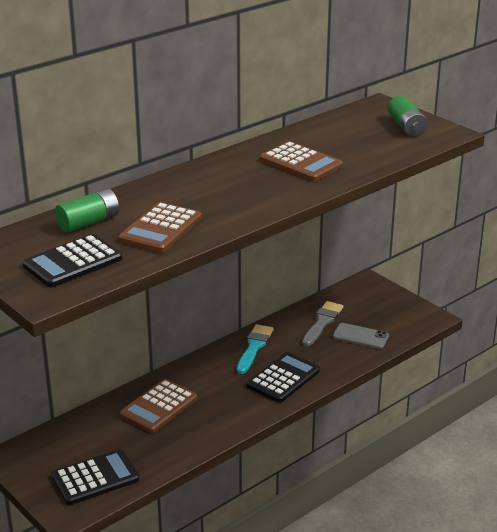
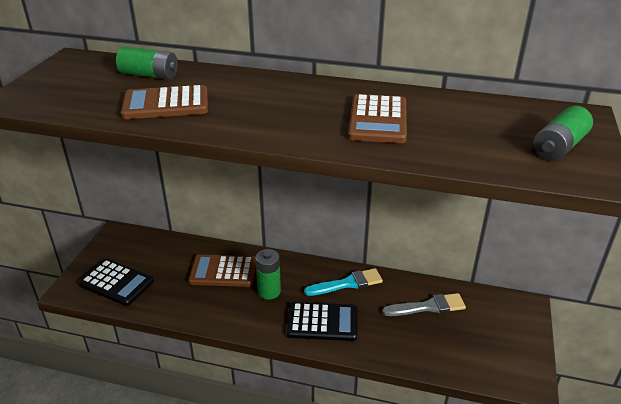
camera: 55 degrees right, 5 degrees up
(73, 262) = (75, 92): black calculator -> none
(216, 391) = (269, 291): none -> green battery
(360, 336) = (436, 343): grey phone -> none

